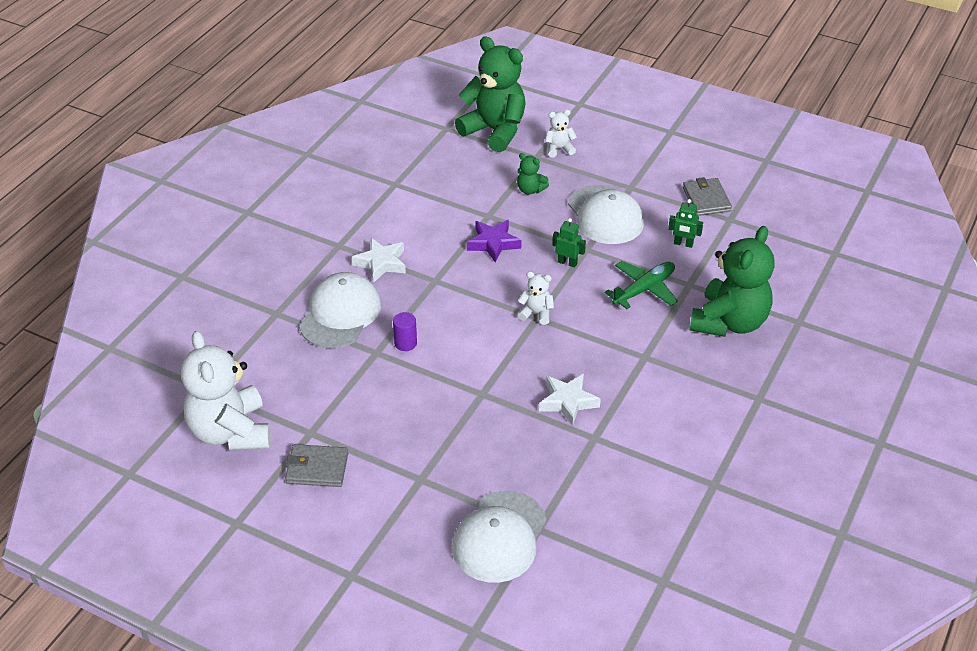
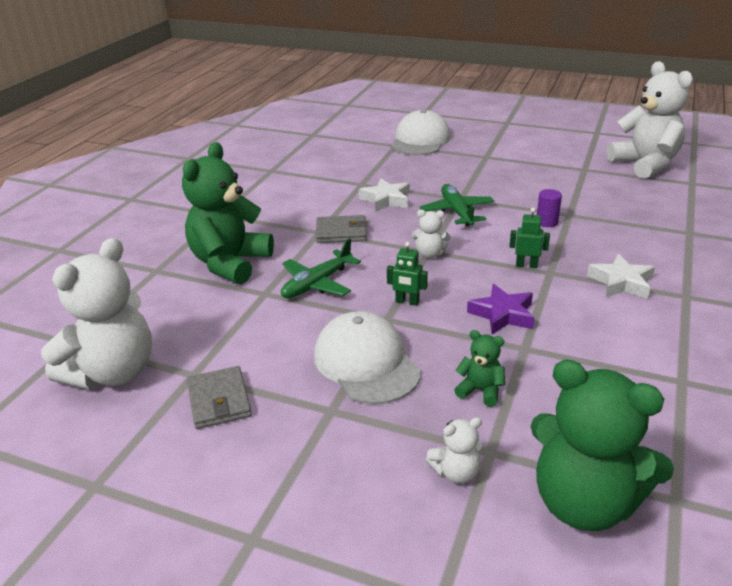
camera: 175 degrees right, 10 degrees down
(317, 468) = (564, 155): grey wallet -> grey wallet (341, 232)
(340, 314) = (626, 236): white cap -> none
(493, 370) = (457, 212): none -> green plane
(683, 244) = (264, 335): green robot -> green robot (526, 265)
(790, 225) = (113, 372): none -> white teddy bear

